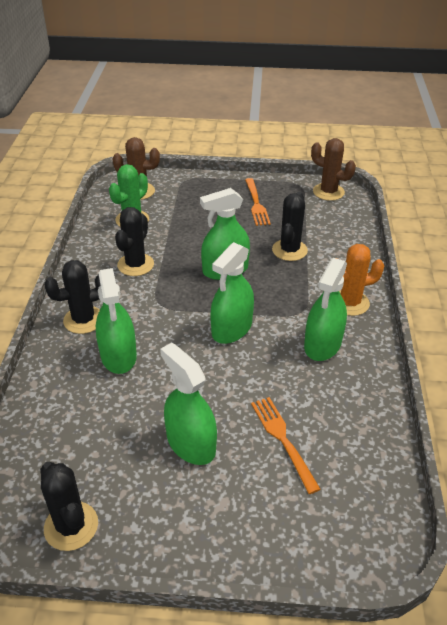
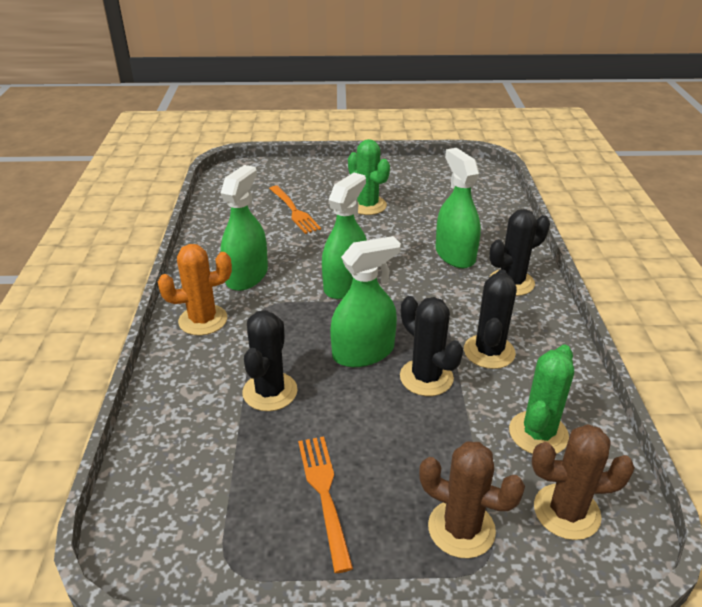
camera: 175 degrees right, 5 degrees down
(71, 526) = (435, 169): black cactus -> black cactus (426, 377)
(191, 443) = (367, 205): green spray bottle -> green cactus
(328, 192) = (170, 546): brown cactus -> brown cactus (461, 529)

